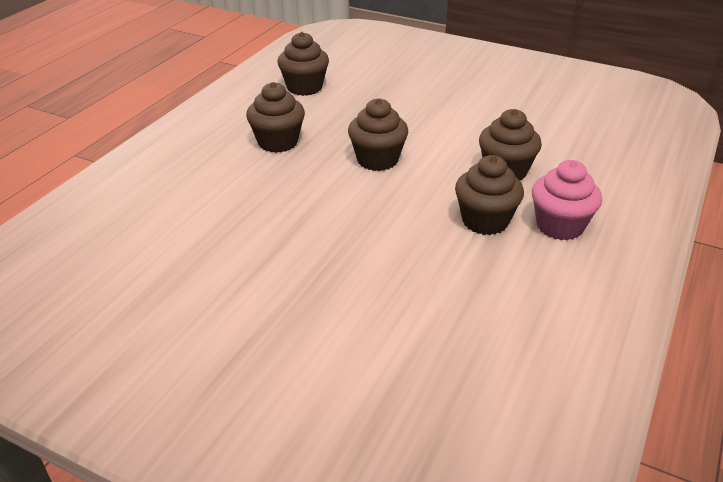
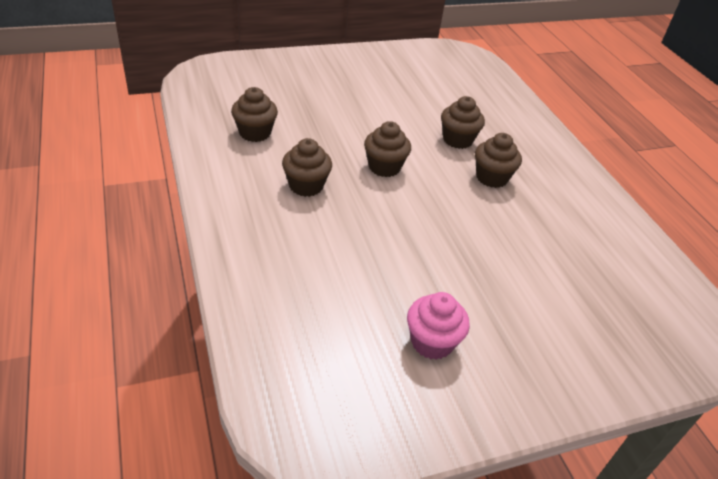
camera: 50 degrees left, 5 degrees up
(559, 226) = (525, 161): pink cupcake -> pink cupcake (432, 342)

